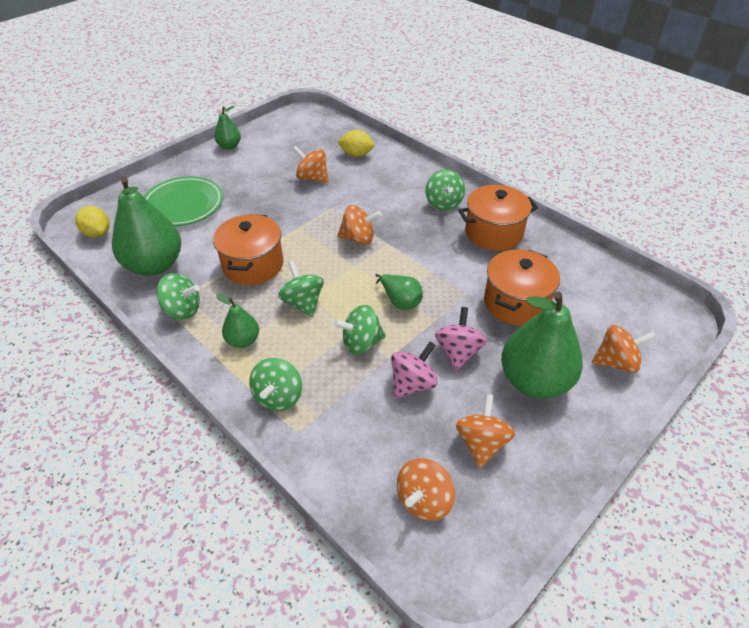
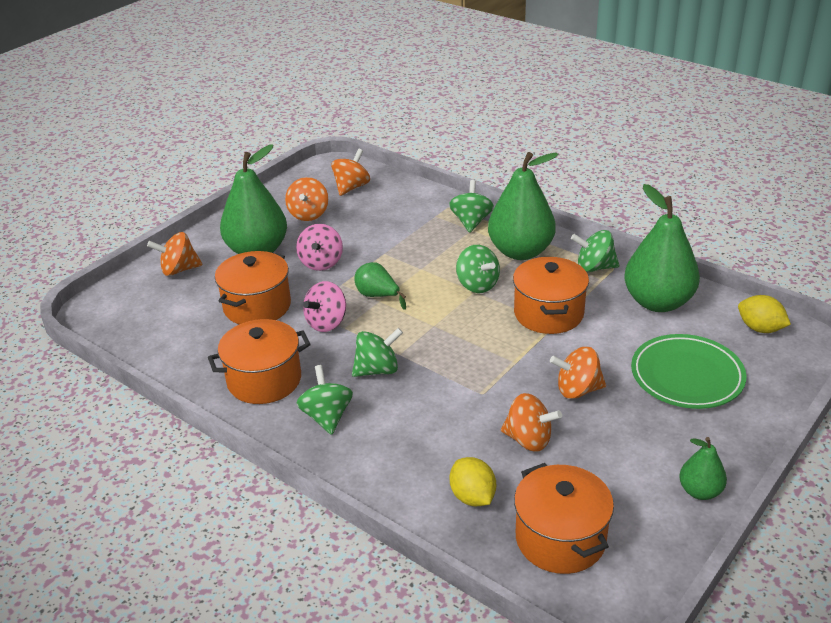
camera: 175 degrees right, 10 degrees down
(243, 340) = (520, 251): green pear -> green pear, size x2.00
(316, 135) = (560, 539): none -> orange pot
(356, 154) = (472, 497): yellow lemon -> yellow lemon turned 60 degrees clockwise
(358, 238) = (436, 355): orange spinning top -> orange spinning top (577, 390)
(361, 343) = (411, 260): green spinning top -> green spinning top (377, 370)
(412, 384) = (362, 239): pink spinning top -> pink spinning top (327, 323)

